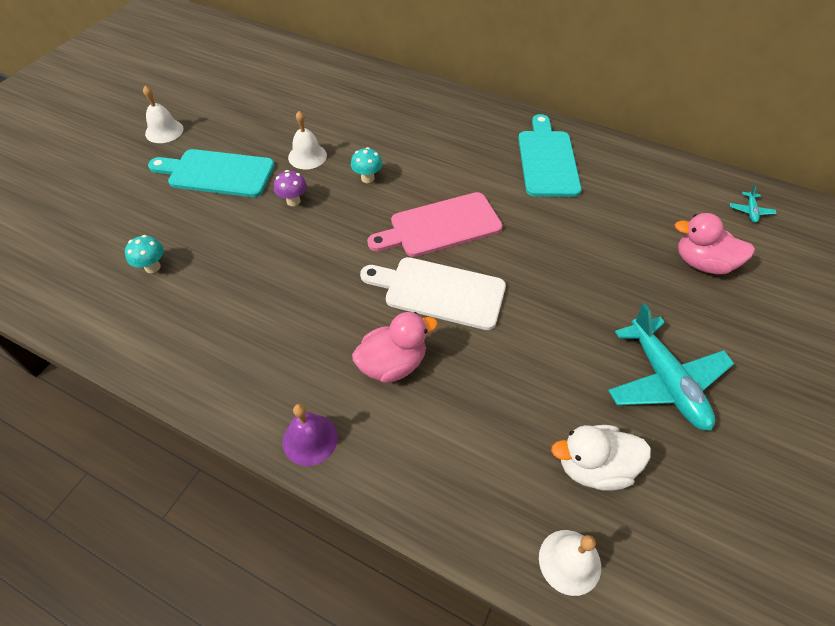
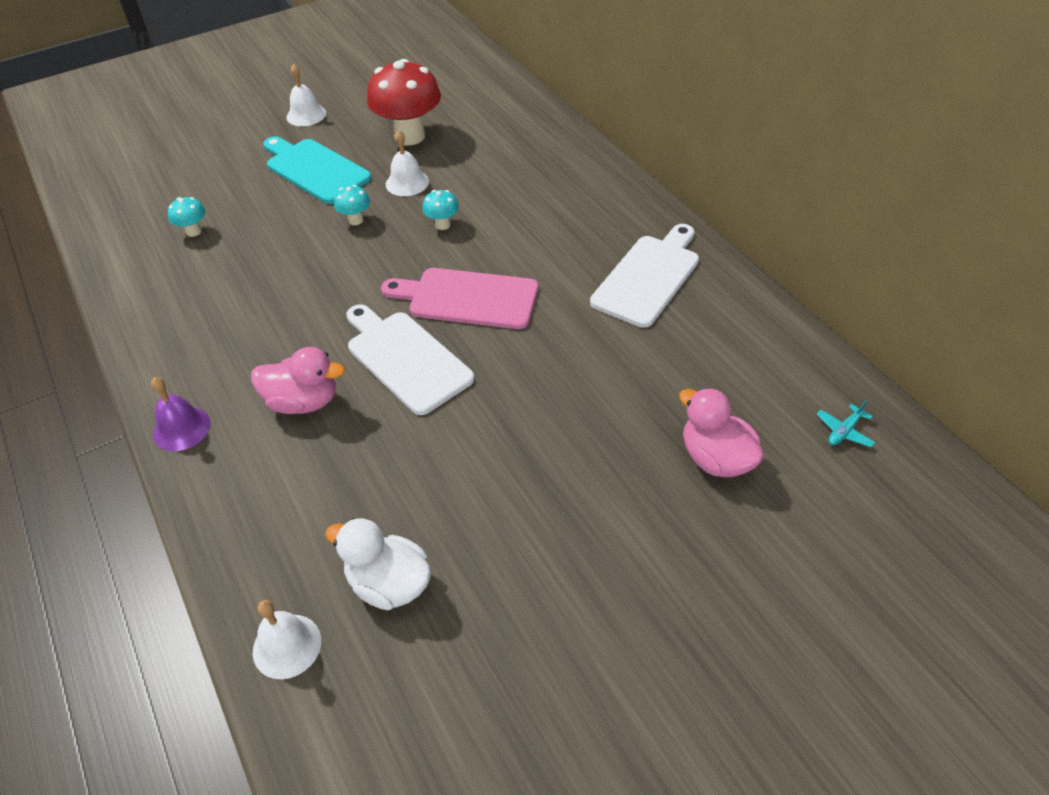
camera: 35 degrees right, 5 degrees down
(274, 119) = (409, 136): none -> red mushroom
(293, 201) = (355, 220): purple mushroom -> turquoise mushroom
(547, 160) = (648, 277): turquoise cutting board -> white cutting board
(665, 381) = (542, 550): turquoise plane -> none

